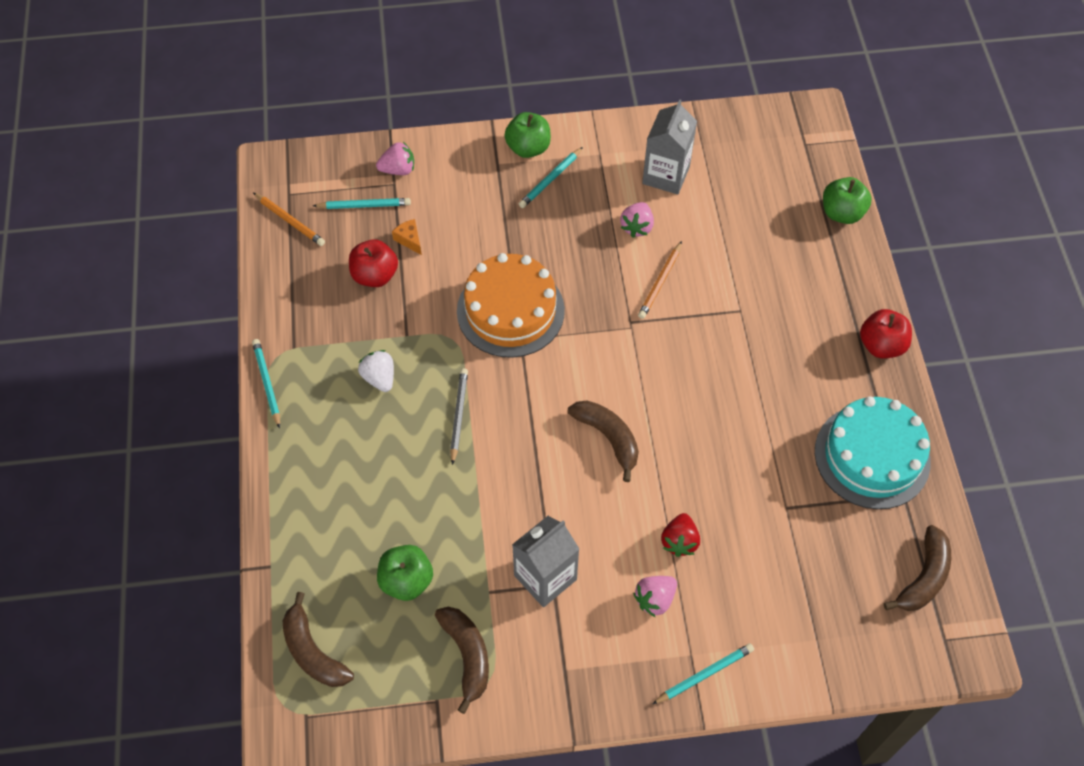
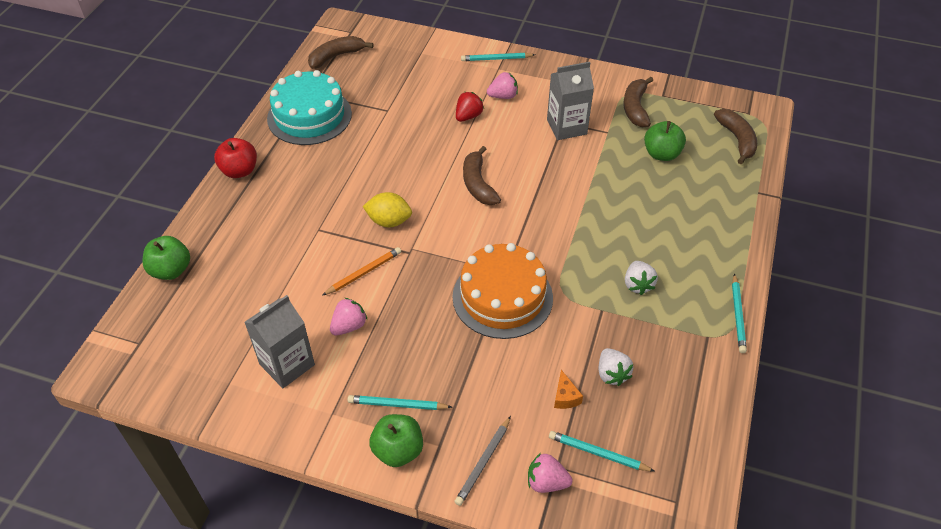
camera: 155 degrees left, 10 degrees down
(290, 221) = (682, 467): orange pencil -> none
(375, 275) = (612, 374): red apple -> white strawberry
(458, 415) = (583, 236): grey pencil -> grey pencil (483, 462)
(550, 180) = (397, 405): turquoise pencil -> turquoise pencil turned 150 degrees counterclockwise
(675, 349) = (389, 221): none -> yellow lemon

